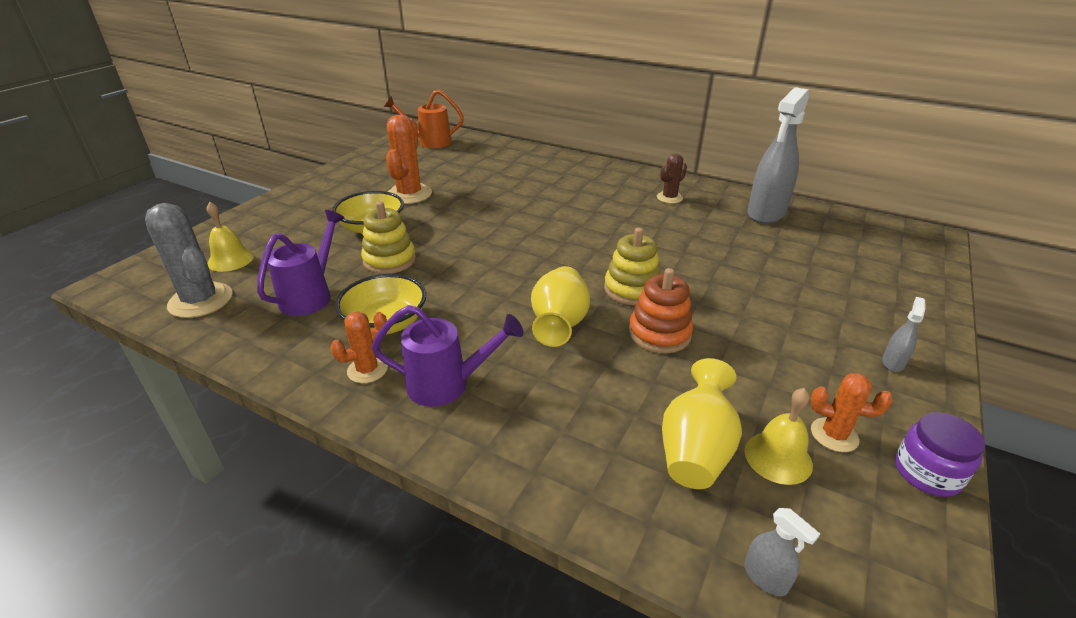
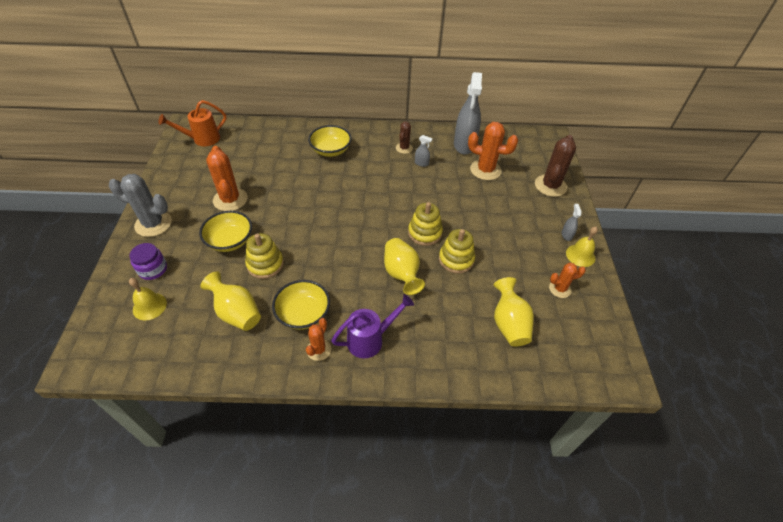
camera: 30 degrees left, 15 degrees up
(200, 300) = (162, 347): grey cactus -> grey cactus (153, 224)
(310, 296) = (237, 313): purple watering can -> yellow vase
(567, 180) = (331, 150): none -> yellow bowl
(659, 333) = (456, 259): orange stacking toy -> yellow stacking toy
(765, 577) = (564, 372): grey spray bottle -> grey spray bottle (421, 163)
(778, 457) = (543, 311): yellow bell -> yellow bell (580, 255)
(783, 246) = (485, 170): none -> orange cactus
(895, 291) = (550, 186): none -> brown cactus
(927, 473) = (600, 293): purple jar -> purple jar (153, 269)

